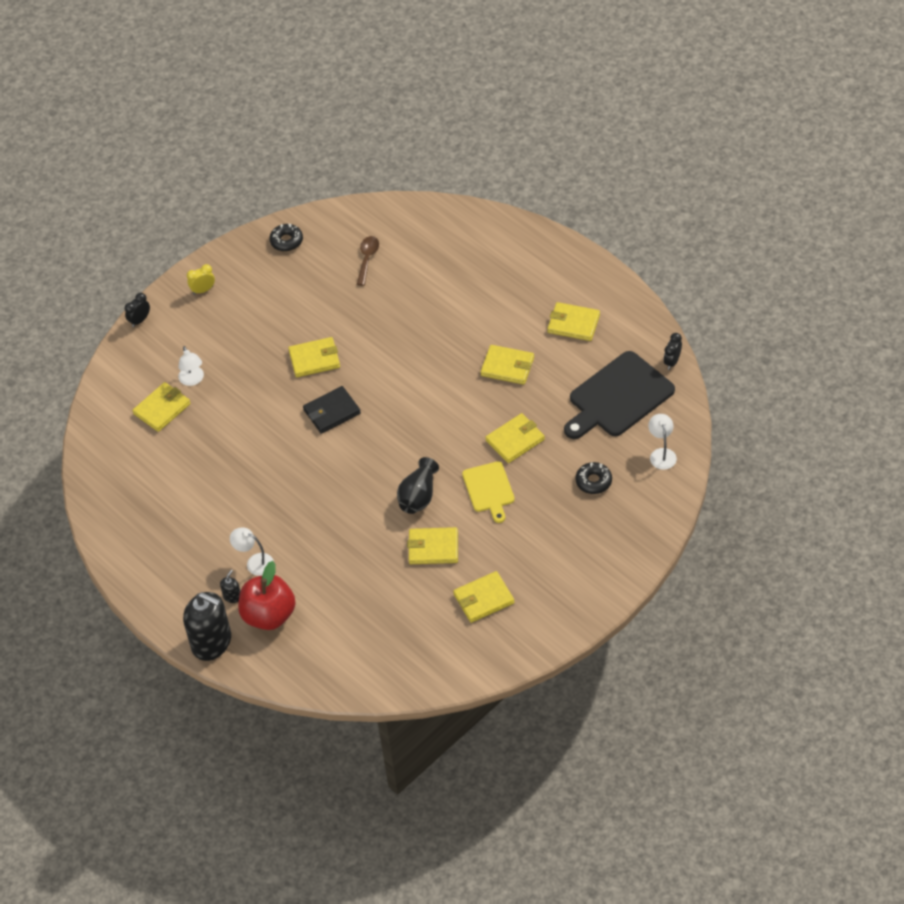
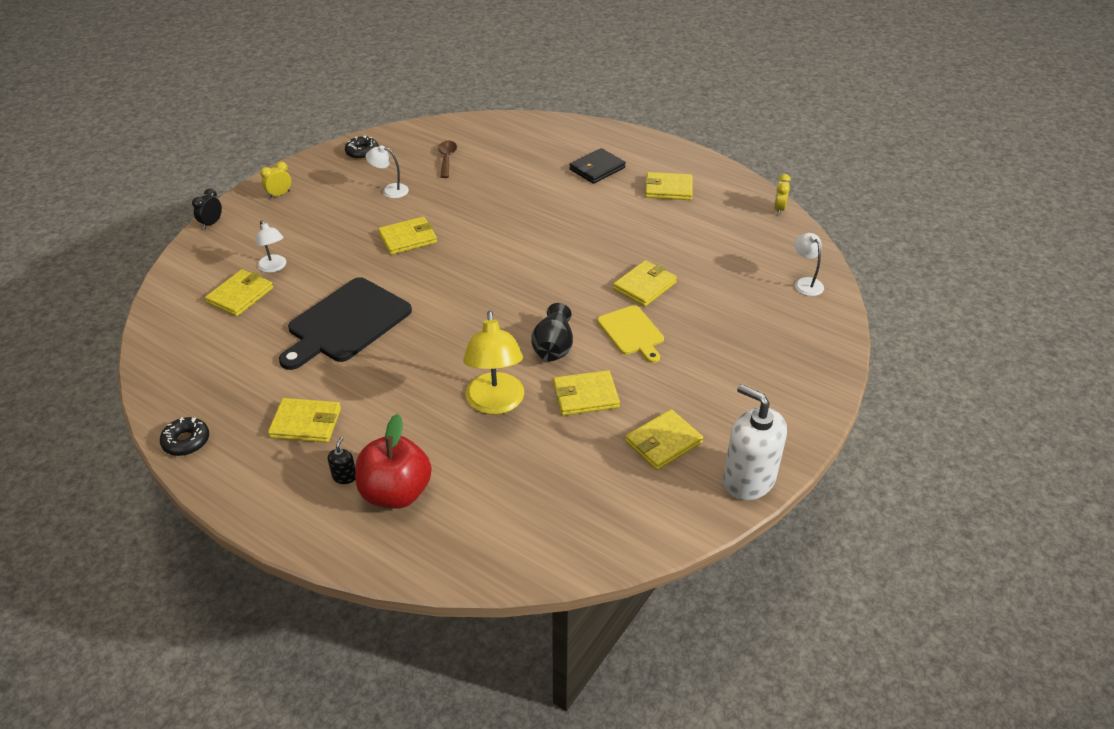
camera: 15 degrees left, 10 degrees down
(211, 642) = (323, 535): black soap dispenser -> none
(254, 562) = (368, 435): white lamp -> white lamp (390, 190)
(332, 412) = (435, 280): black wallet -> black wallet (597, 169)
(359, 546) = (495, 403): none -> yellow lamp
(507, 366) = (614, 227): yellow wallet -> yellow wallet (306, 423)
(539, 640) = (748, 480): none -> white soap dispenser
(593, 481) = (744, 314): black donut -> black donut (186, 441)
(618, 397) = (738, 241): black cutting board -> black cutting board (346, 323)
(672, 362) = (779, 209): black clock -> yellow clock

